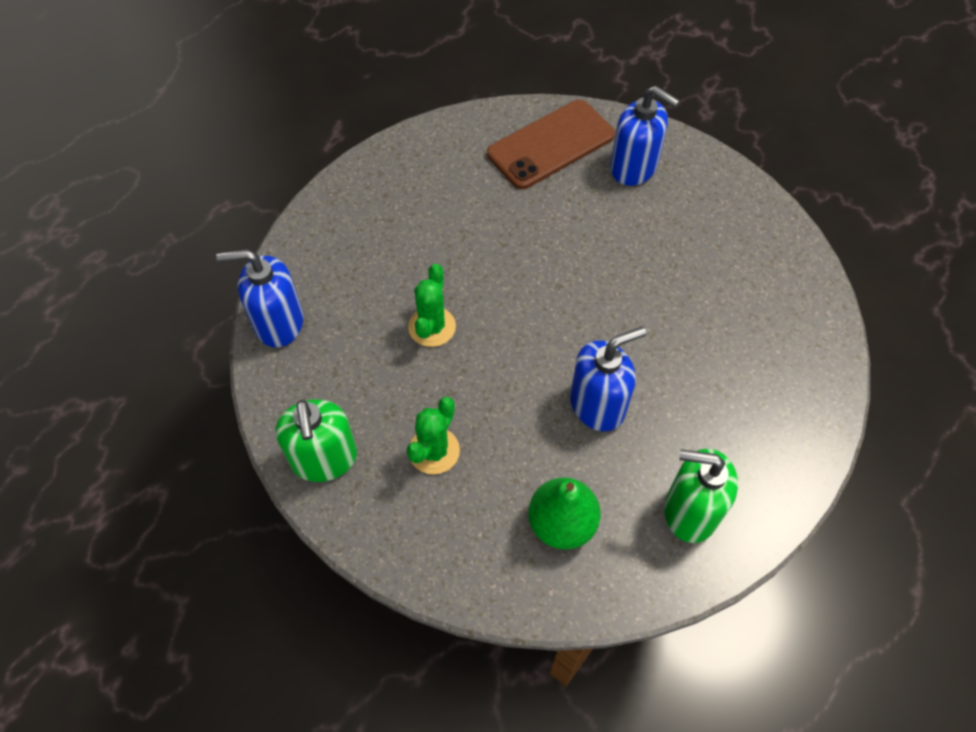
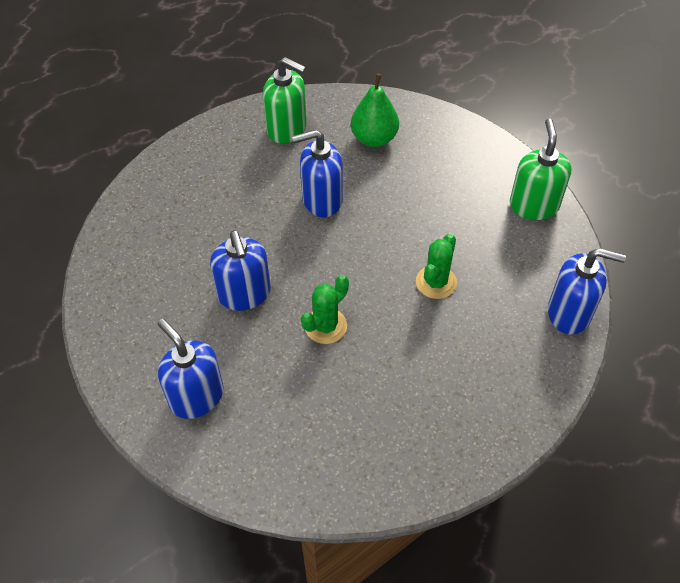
camera: 165 degrees left, 5 degrees down
(434, 451) = (451, 195): green cactus -> green cactus (325, 326)
(551, 144) = (269, 445): brown phone -> none
(636, 269) = (244, 294): none -> blue soap dispenser

